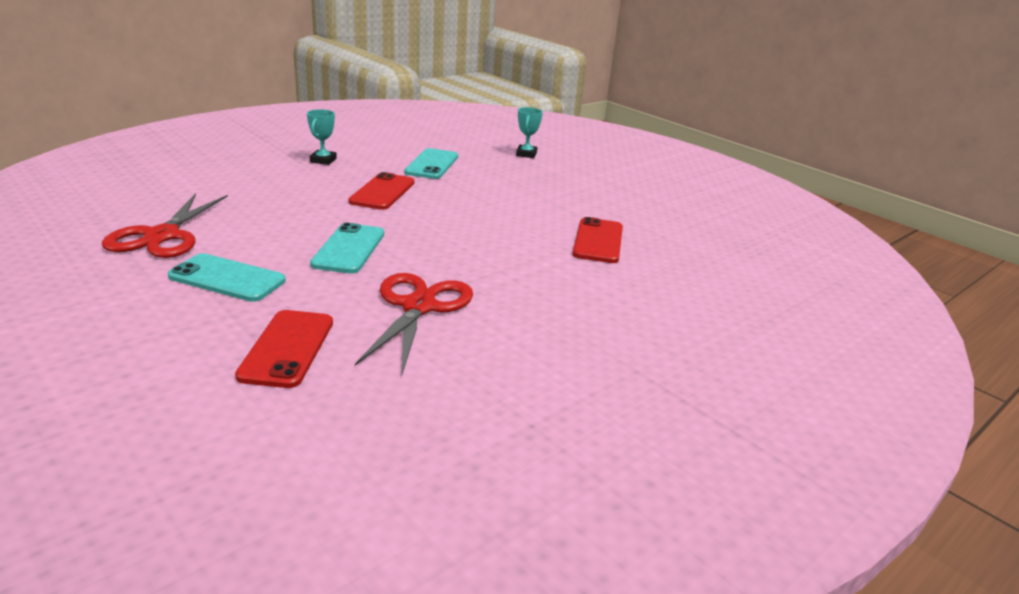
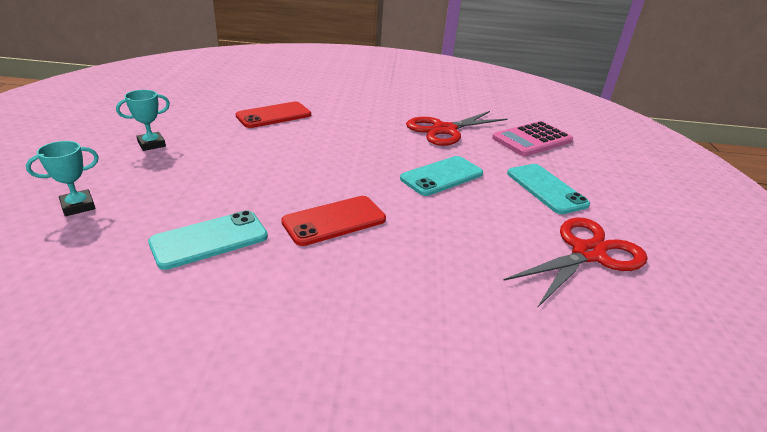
camera: 135 degrees left, 5 degrees up
(287, 348) = (532, 140): red phone -> pink calculator
(323, 160) = (316, 318): turquoise trophy -> turquoise trophy (151, 144)

